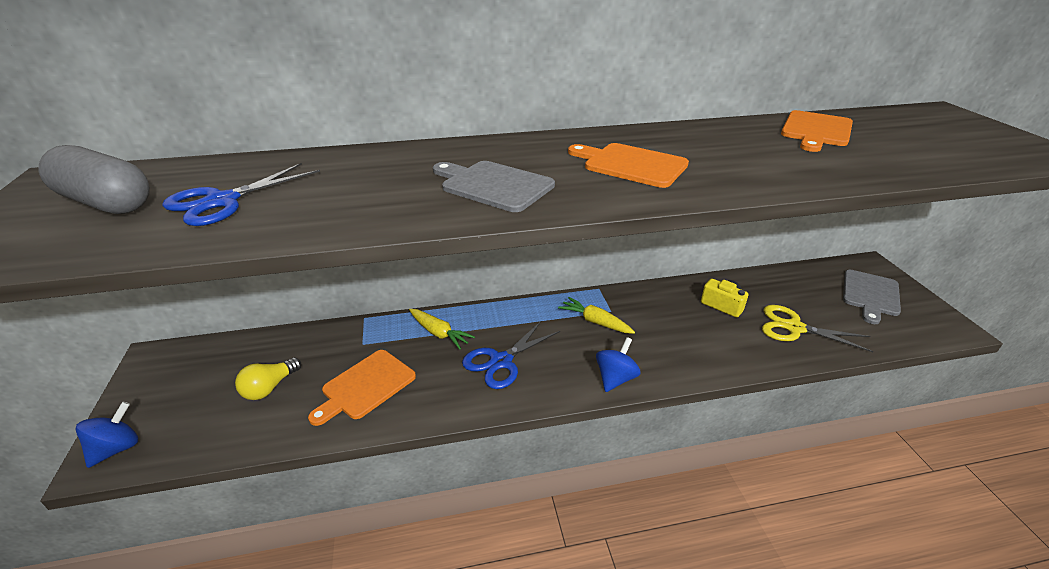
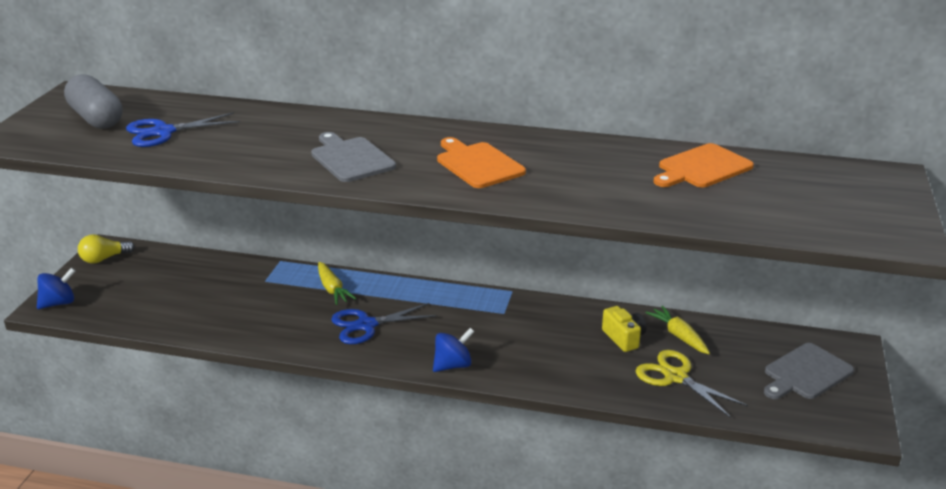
camera: 25 degrees right, 5 degrees down
(269, 388) = (176, 293): yellow light bulb -> yellow light bulb (104, 259)
(365, 386) = (246, 312): orange cutting board -> none
(595, 322) = (479, 318): yellow carrot -> yellow carrot (679, 336)

